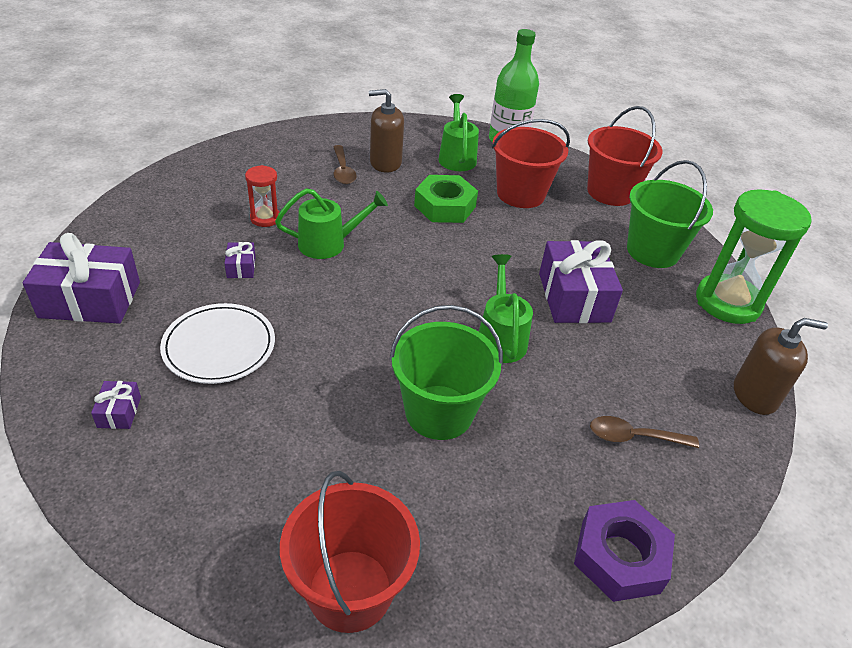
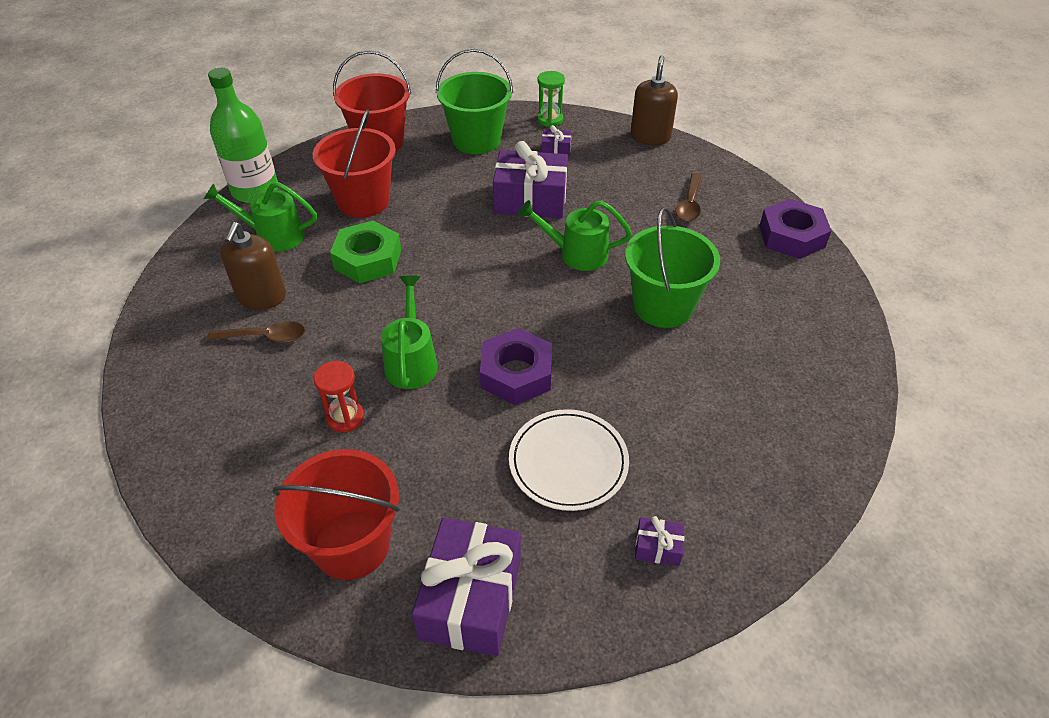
camera: 75 degrees left, 5 degrees up
(241, 267) = (437, 442): purple gift -> purple gift (556, 149)
(322, 306) = (516, 373): none -> purple nut
(350, 590) = (834, 378): red bucket -> red bucket (352, 544)
(727, 302) = (550, 119): green hourglass -> green hourglass, size x0.49

